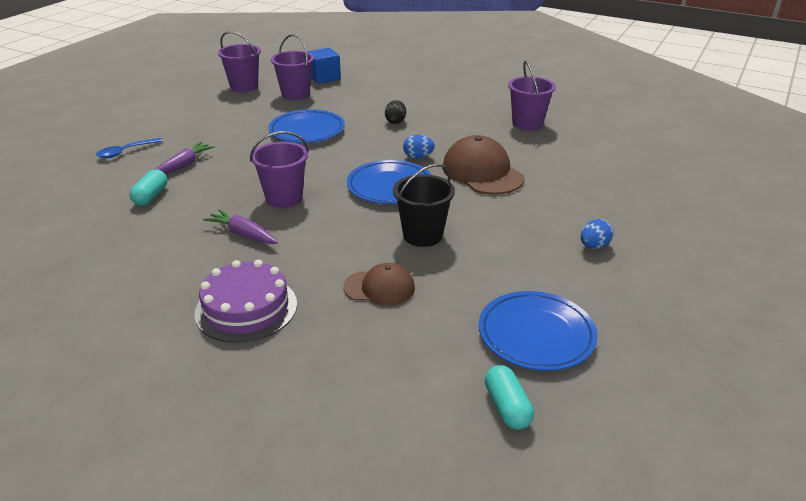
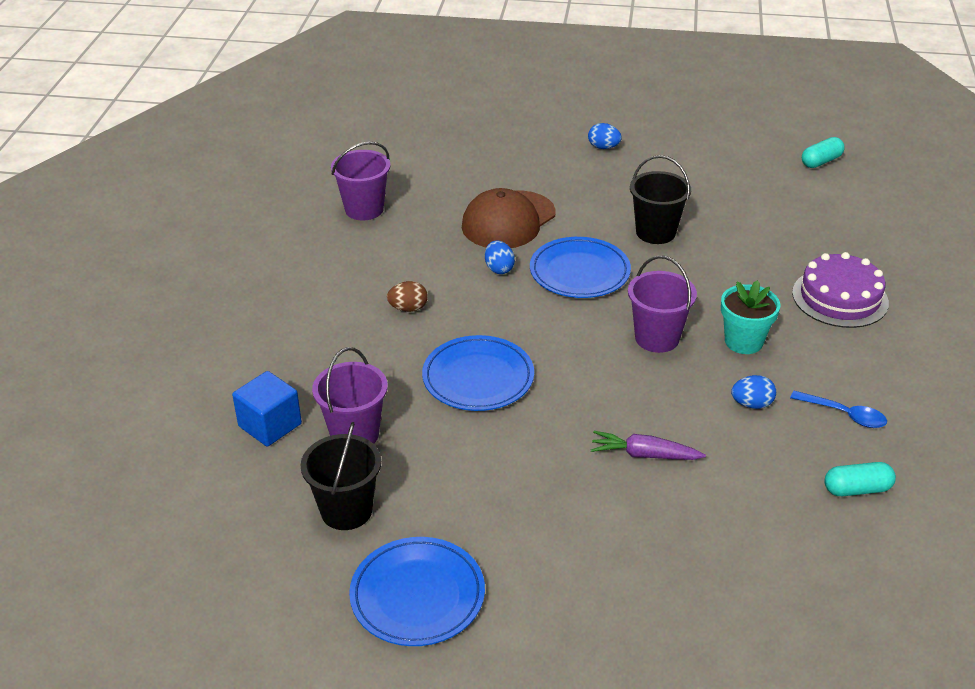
camera: 110 degrees left, 5 degrees up
(125, 152) = (649, 537): blue spoon -> blue spoon (844, 414)
(151, 196) = (733, 447): turquoise capsule -> turquoise capsule (857, 489)
(178, 216) = (751, 404): none -> blue egg
(243, 234) = (743, 341): purple carrot -> turquoise flower pot
(244, 86) = (346, 510): purple bucket -> black bucket
(379, 288) = (750, 237): brown cap -> none
(395, 121) = (408, 308): black egg -> brown egg
(536, 334) = (741, 160): blue plate -> blue plate (417, 595)

